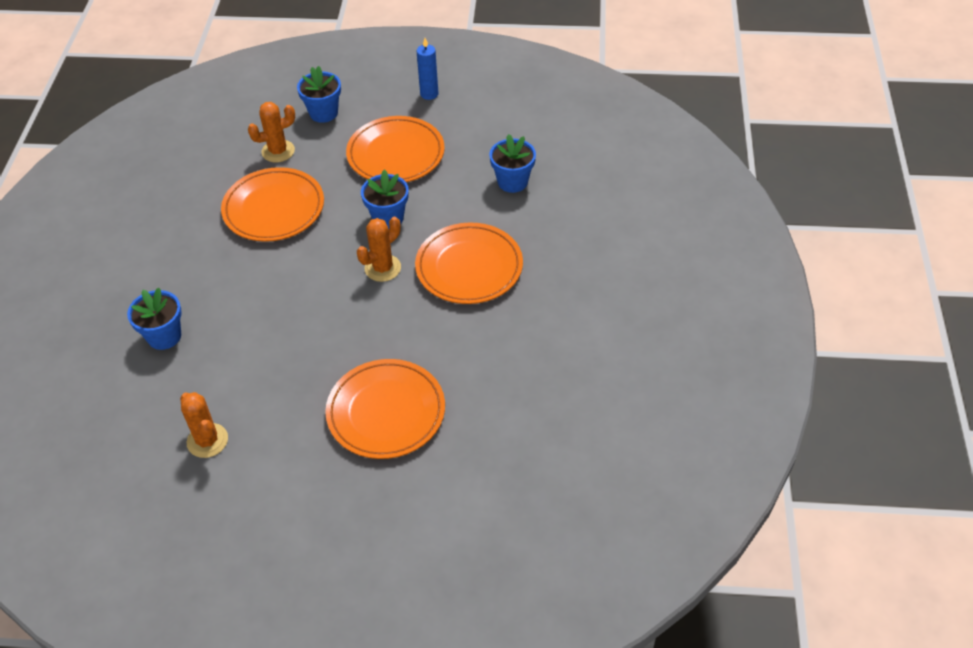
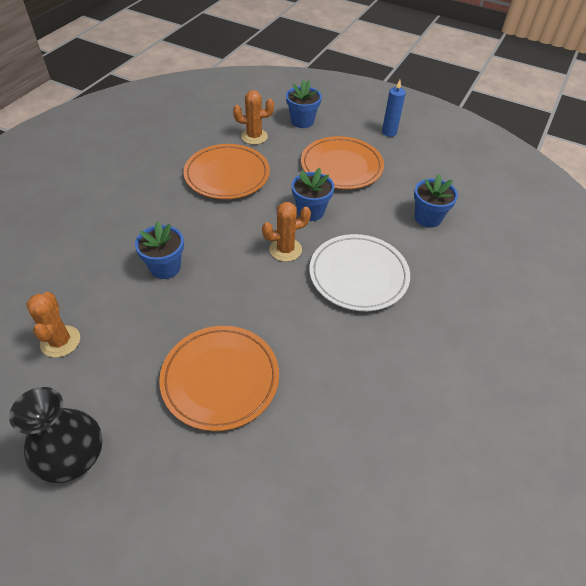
camera: 20 degrees right, 0 degrees up
(164, 336) = (87, 241): blue flower pot -> blue flower pot (165, 267)
(288, 525) = (72, 455): none -> black vase
(469, 267) = (358, 275): orange plate -> white plate

